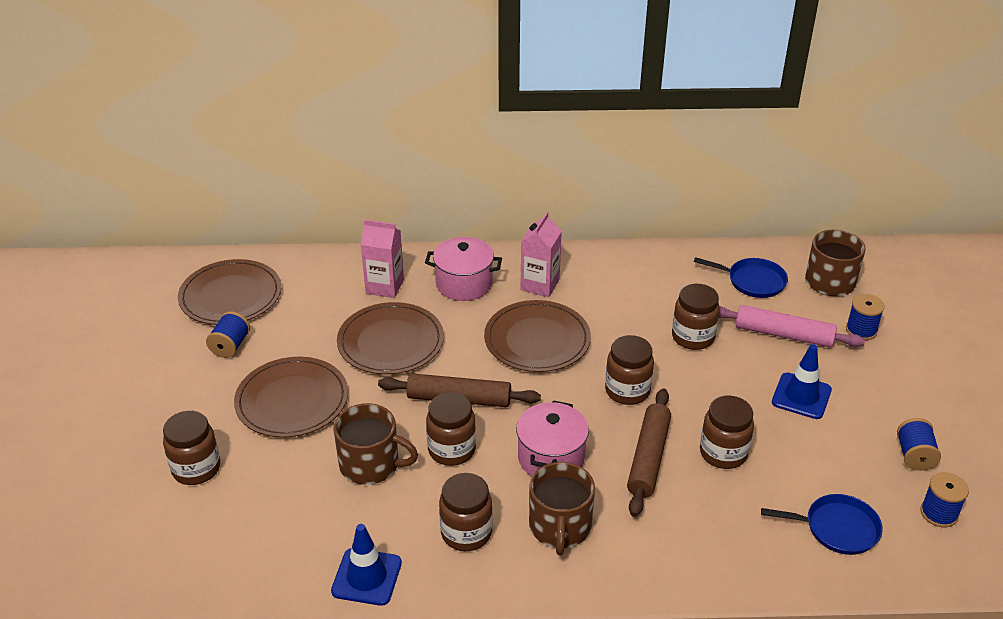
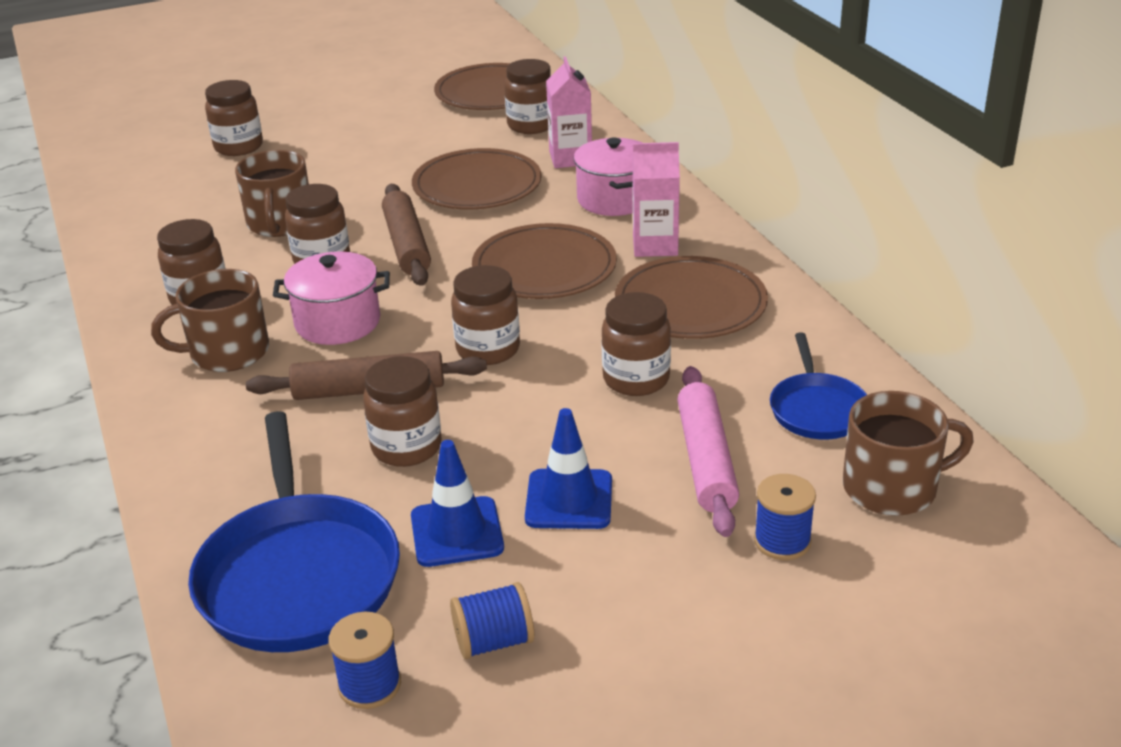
camera: 70 degrees right, 5 degrees down
(230, 346) = (416, 113): blue spool -> none
(292, 400) = (353, 162): brown plate -> brown plate (690, 304)
(312, 291) = (531, 125): none -> brown jar
(366, 577) = (124, 260): blue traffic cone -> blue traffic cone (457, 532)
(837, 528) = (298, 576): blue pan -> blue pan, size x1.81

